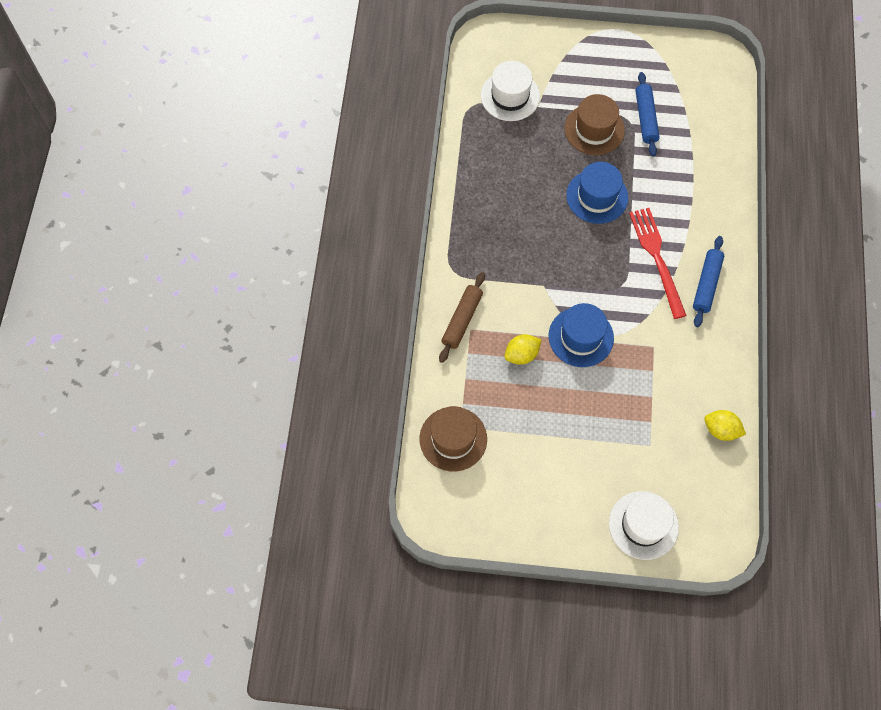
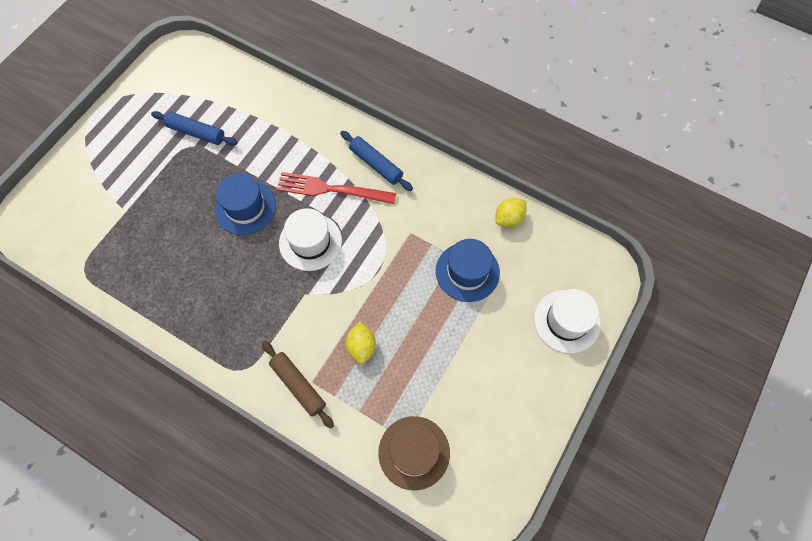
camera: 65 degrees left, 0 degrees up
(510, 96) = (97, 230): white hat -> white hat (310, 242)
(581, 337) = (371, 287): blue hat -> blue hat (467, 272)
(594, 129) = (179, 177): brown hat -> none

